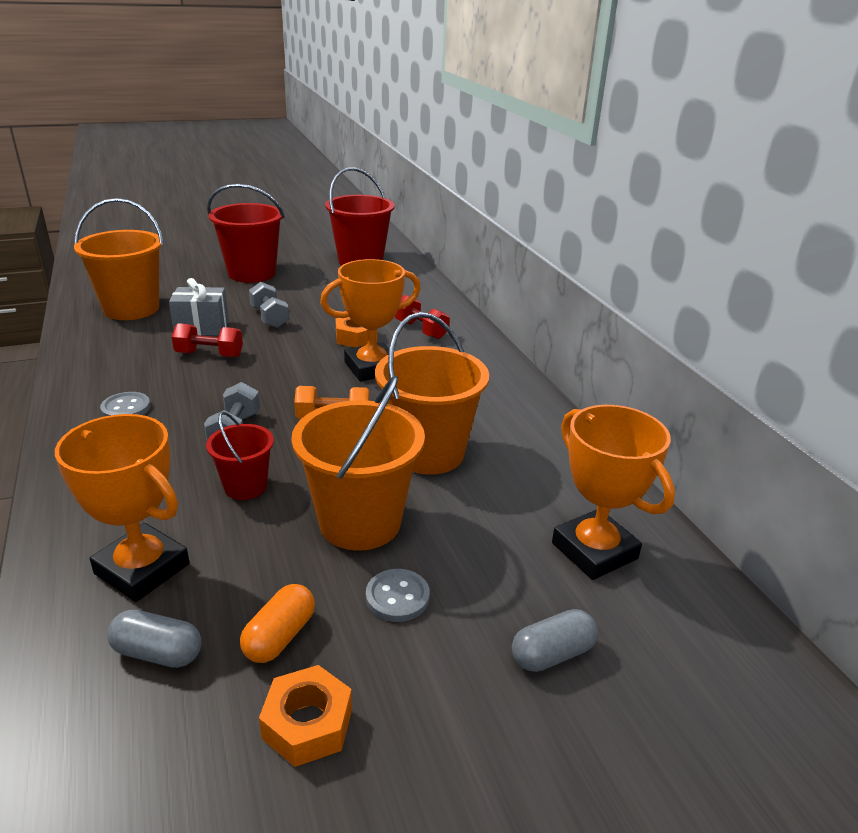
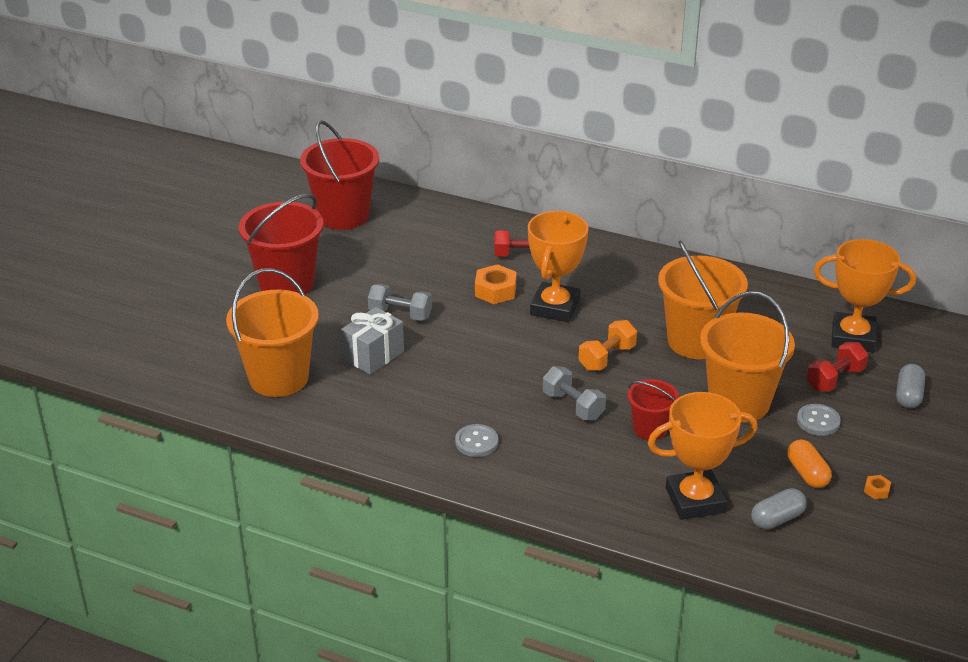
camera: 45 degrees left, 5 degrees up
(209, 355) = (433, 371): red dumbbell -> red dumbbell (835, 379)
(307, 724) = (876, 490): orange nut -> orange nut, size x0.50

